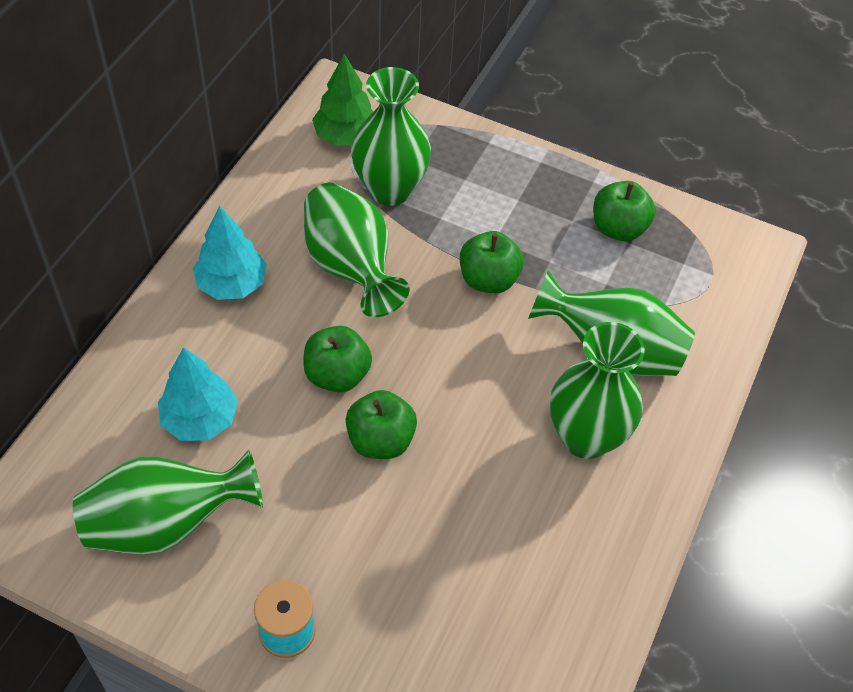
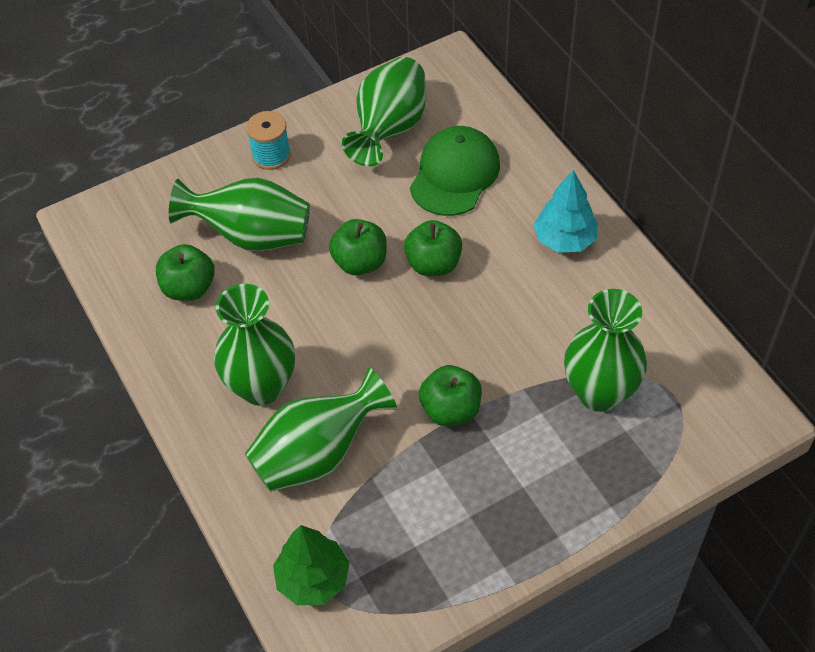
camera: 130 degrees right, 0 degrees up
(200, 419) = (454, 174): turquoise tree -> green cap
(346, 136) = (688, 392): green tree -> green tree (313, 579)
(351, 268) = (529, 321): green vase -> green vase (251, 236)
(618, 228) = (435, 549): green apple -> green apple (189, 288)

